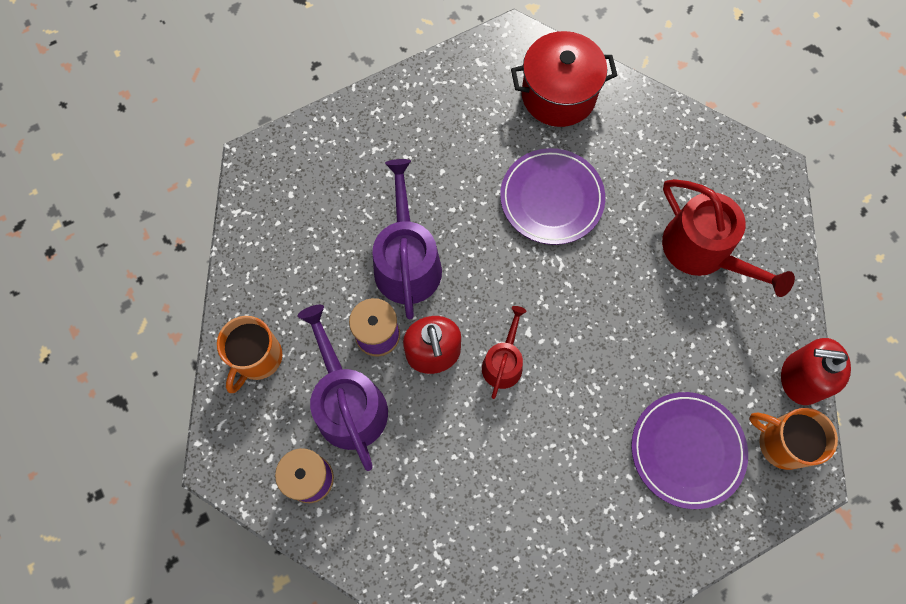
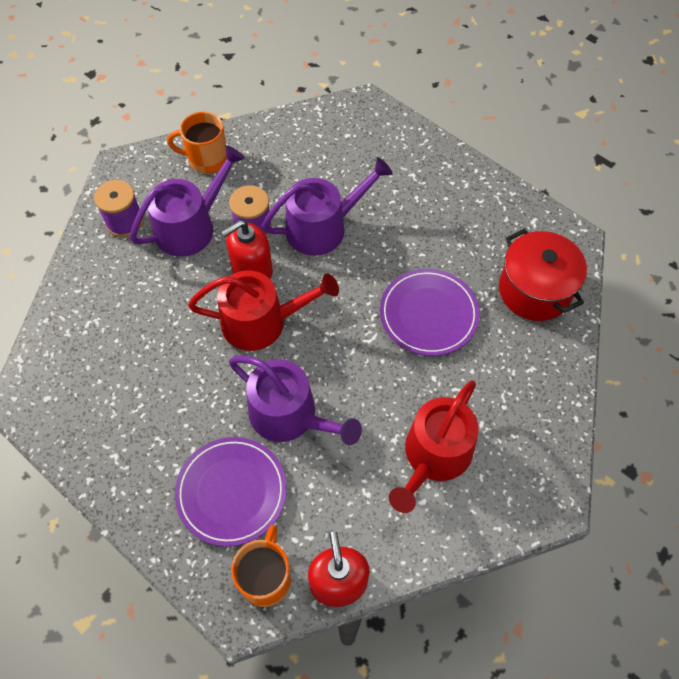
camera: 70 degrees right, 10 degrees down
(503, 362) = (262, 322): red watering can -> red watering can, size x1.73
(621, 368) = (290, 415): none -> purple watering can

